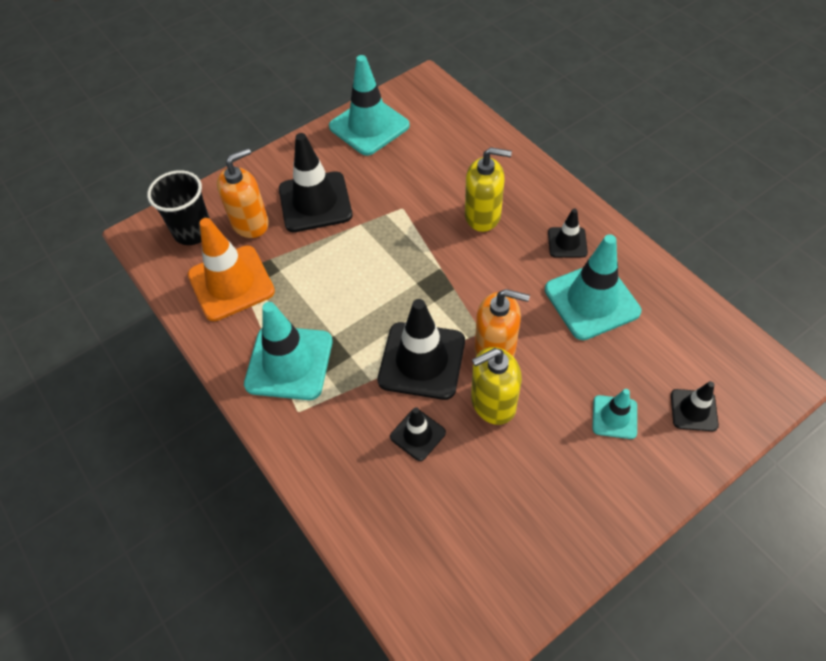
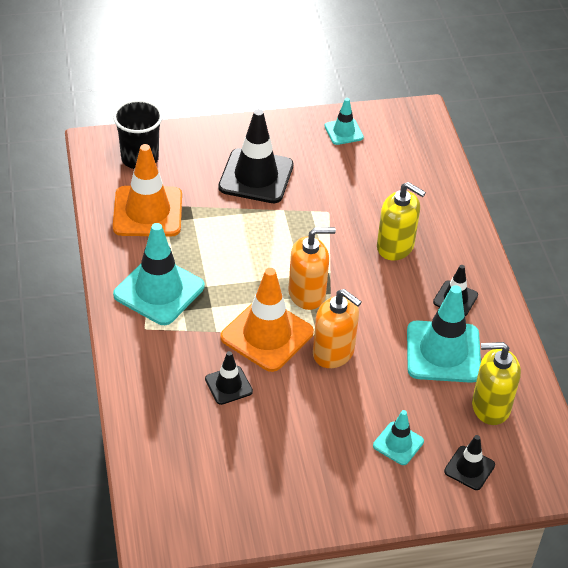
camera: 20 degrees right, 10 degrees down
(250, 223) = (191, 171): orange soap dispenser -> orange soap dispenser (307, 294)
(369, 126) = (343, 132): turquoise traffic cone -> turquoise traffic cone, size x0.52
(422, 360) = (267, 335): black traffic cone -> orange traffic cone
(493, 403) = (304, 390): yellow soap dispenser -> yellow soap dispenser (490, 407)

